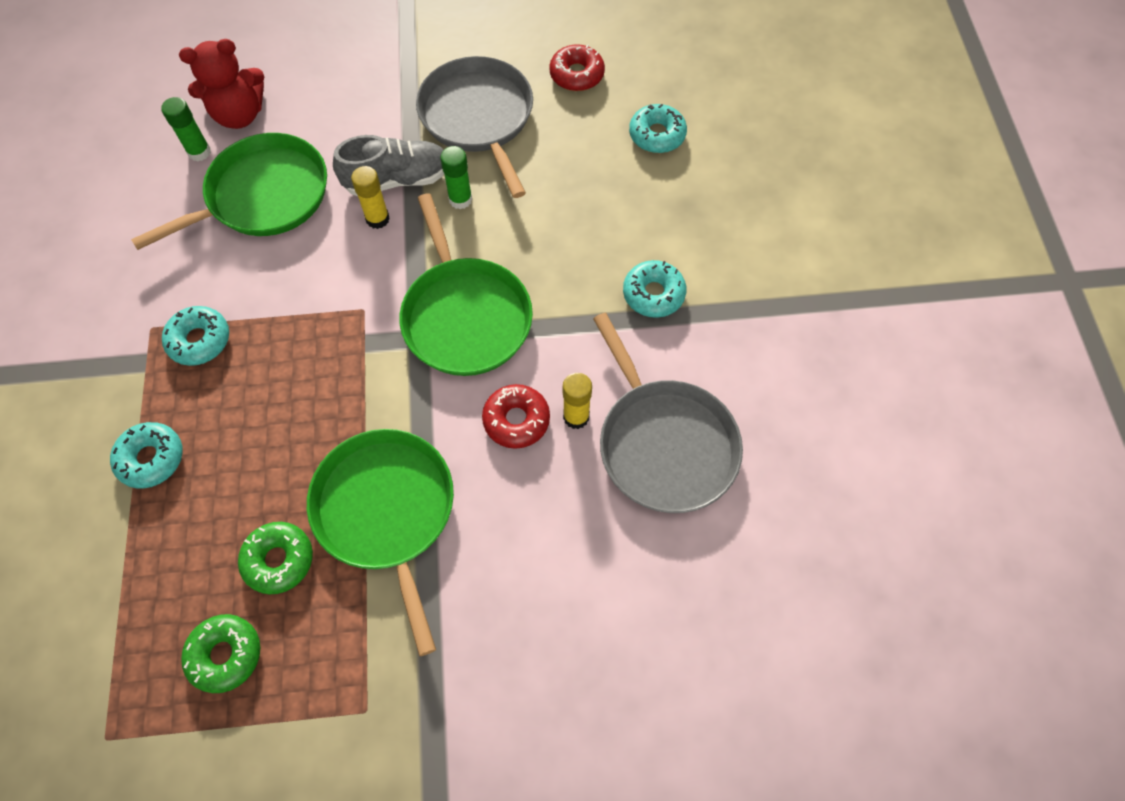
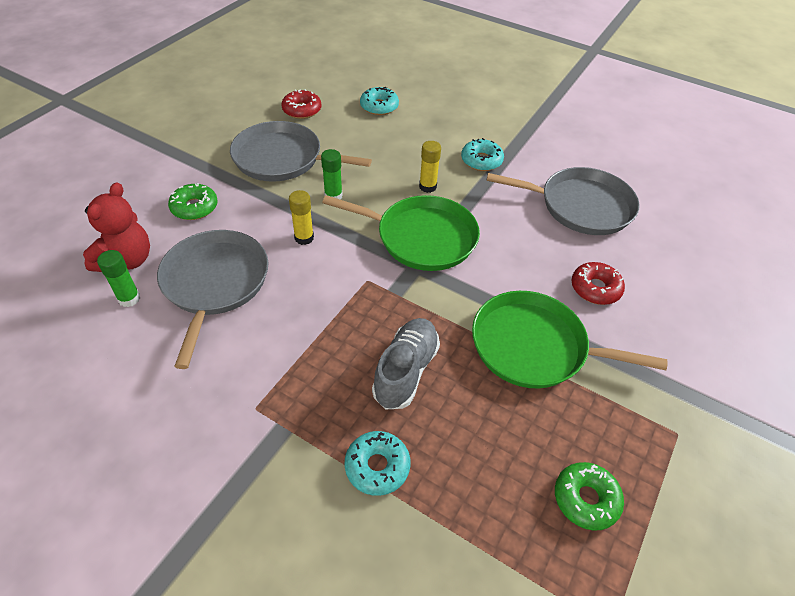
camera: 55 degrees left, 15 degrees down
(199, 340) = (300, 382): turquoise donut -> none
(263, 196) = (214, 284): green pan -> grey pan
(278, 560) = (529, 426): green donut -> green donut (194, 207)
(397, 180) = (284, 214): grey shoe -> grey shoe (406, 371)
(516, 420) = (516, 254): red donut -> red donut (595, 288)
(576, 417) = (535, 229): yellow glue stick -> yellow glue stick (427, 187)

